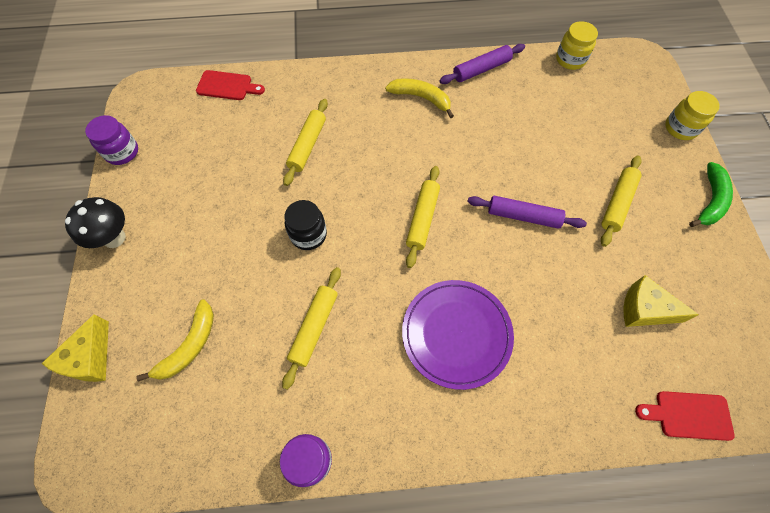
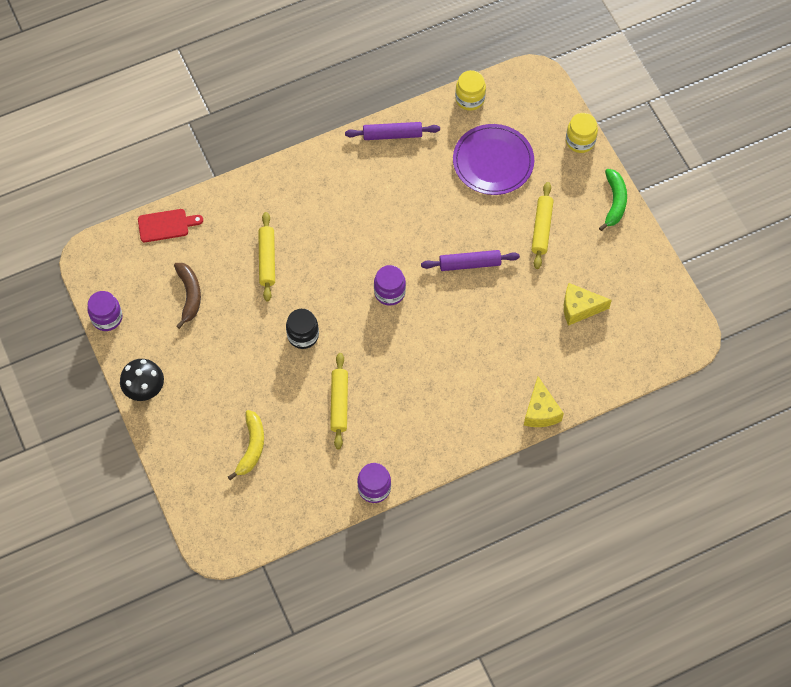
camera: 20 degrees left, 0 degrees up
(90, 358) = (181, 480): yellow cheese -> yellow cheese (540, 411)
(213, 156) = (189, 295): none -> brown banana
(421, 98) = (348, 181): yellow banana -> none
(422, 219) = (389, 292): yellow rolling pin -> purple jar
(456, 334) = (446, 372): purple plate -> purple plate (493, 161)
(481, 69) = (392, 135): purple rolling pin -> purple rolling pin turned 45 degrees clockwise
(688, 415) = (623, 372): red cutting board -> none

